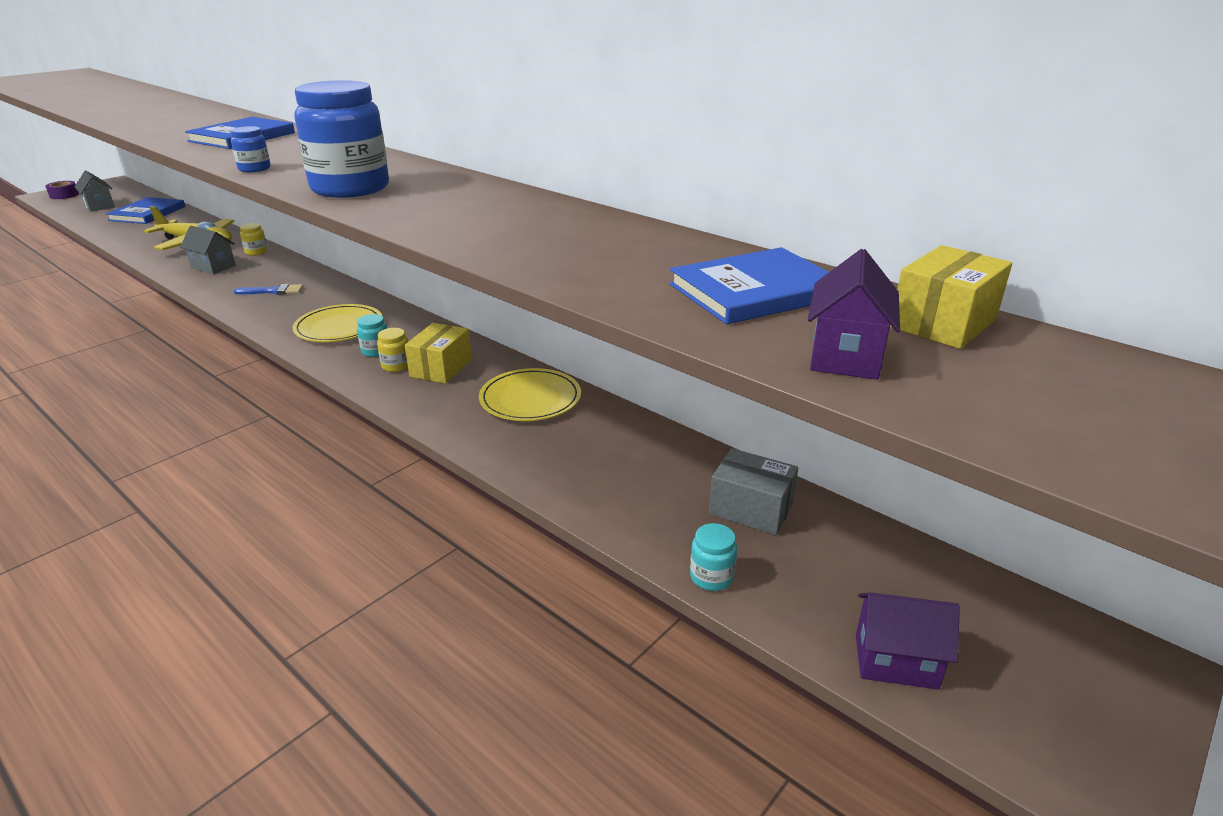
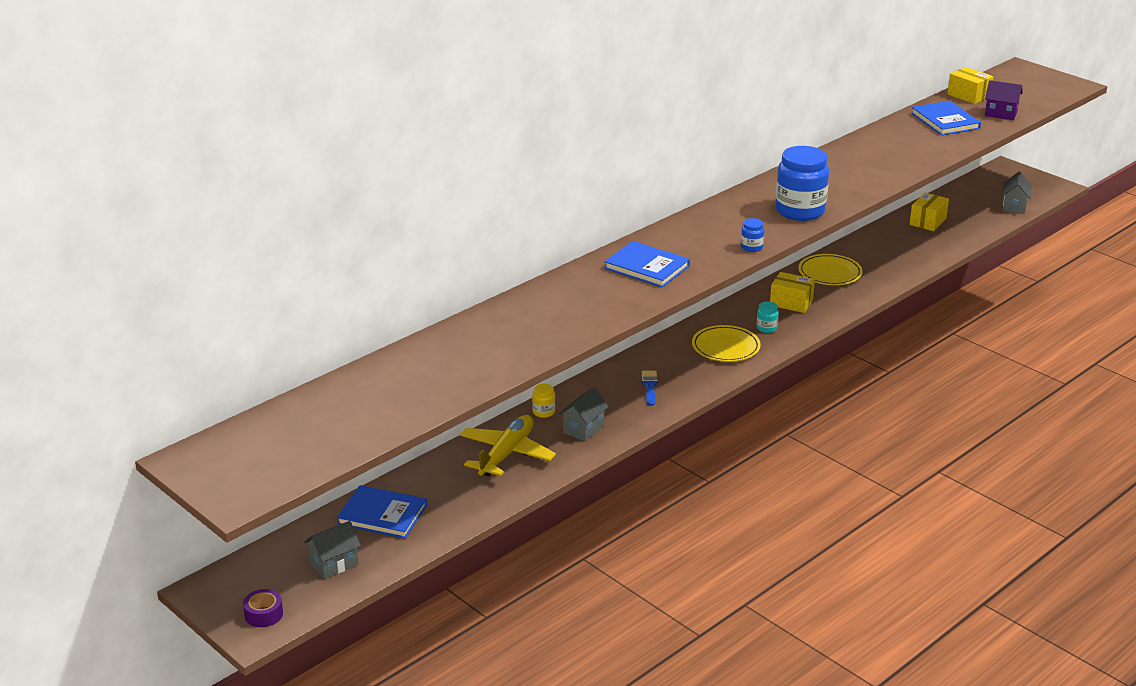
camera: 85 degrees left, 0 degrees up
(396, 366) = (789, 318): yellow jar -> none
(711, 577) = (977, 234): turquoise jar -> none
(751, 509) = (927, 221): grey box -> yellow box
(895, 661) = (1014, 206): purple house -> grey house

